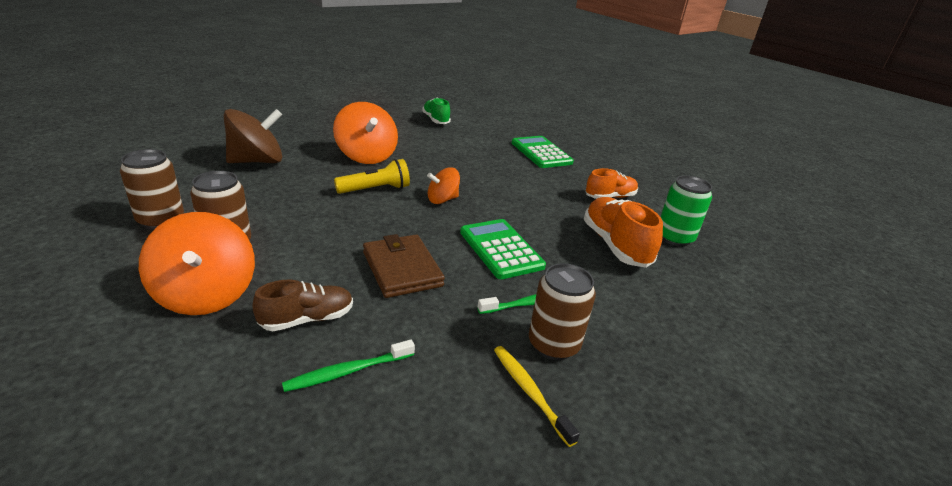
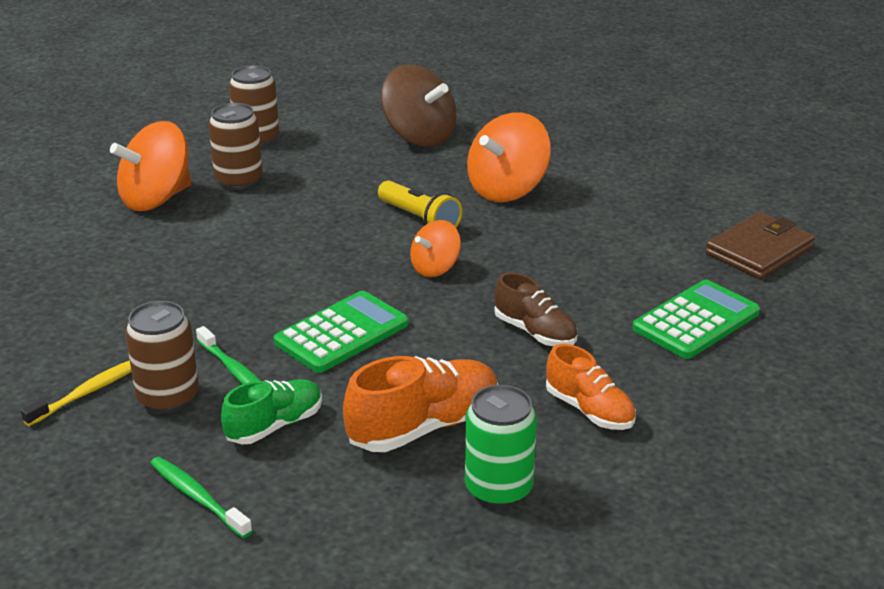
camera: 75 degrees right, 0 degrees up
(307, 319) = (145, 253): brown shoe -> brown shoe (535, 332)
(348, 371) = (84, 291): green toothbrush -> green toothbrush (198, 497)
(402, 269) = (254, 279): brown wallet -> brown wallet (759, 251)
(436, 120) = (707, 205): green shoe -> green shoe (275, 426)
(442, 200) = (435, 268): orange spinning top -> orange spinning top turned 90 degrees counterclockwise

